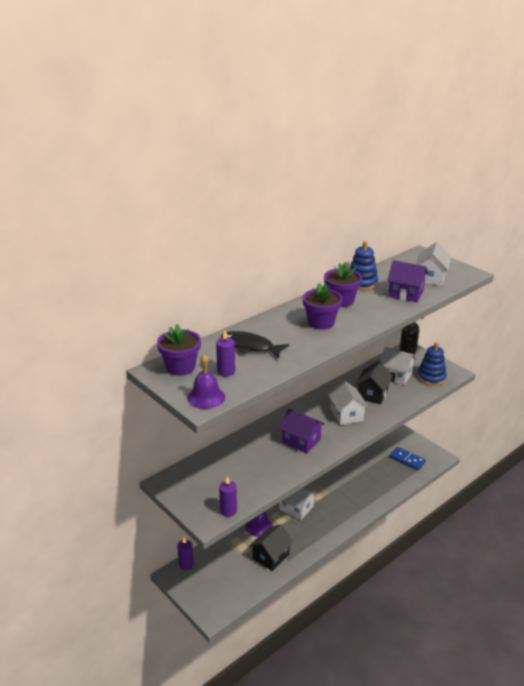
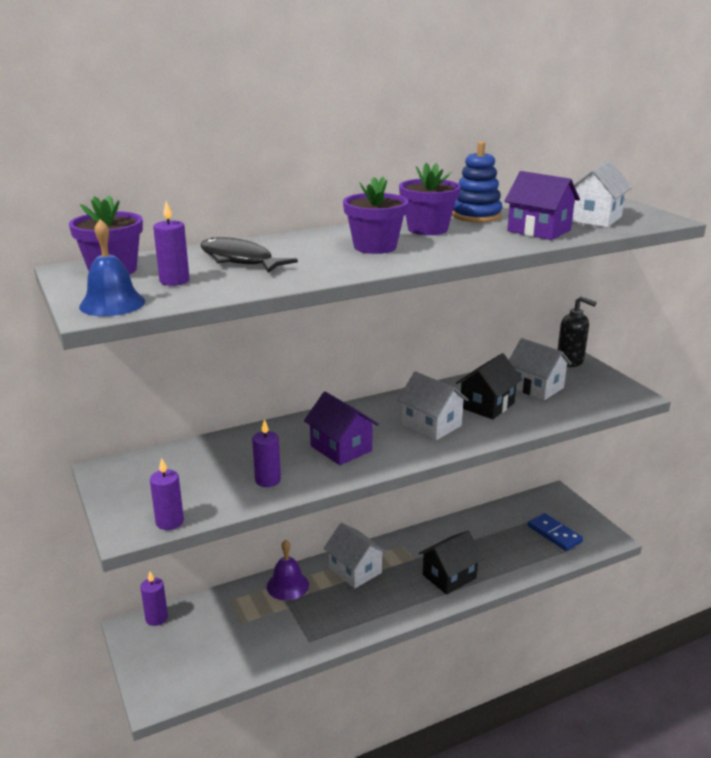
camera: 15 degrees right, 5 degrees down
(206, 397) = (112, 304): purple bell -> blue bell
(270, 471) = (268, 480): none -> purple candle
(271, 556) = (285, 631): black house -> black house (449, 576)
(346, 414) = (431, 425): white house -> white house turned 45 degrees counterclockwise
(431, 378) = (593, 397): blue stacking toy -> none

